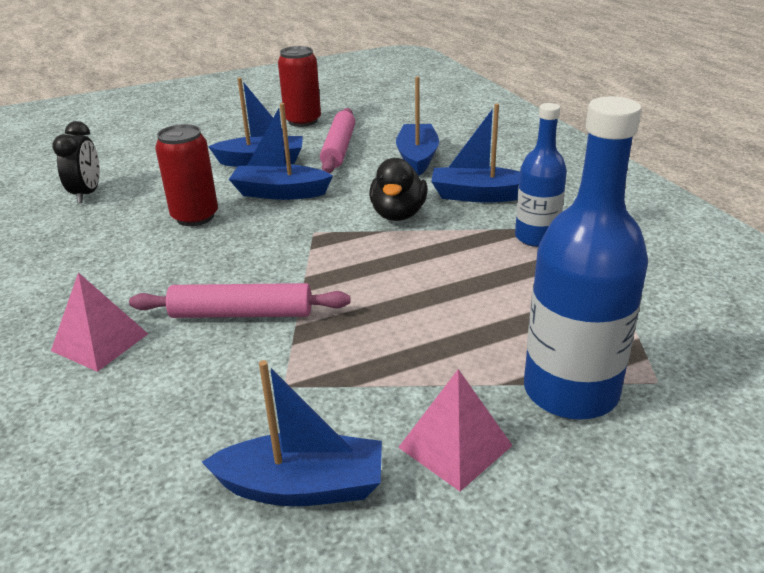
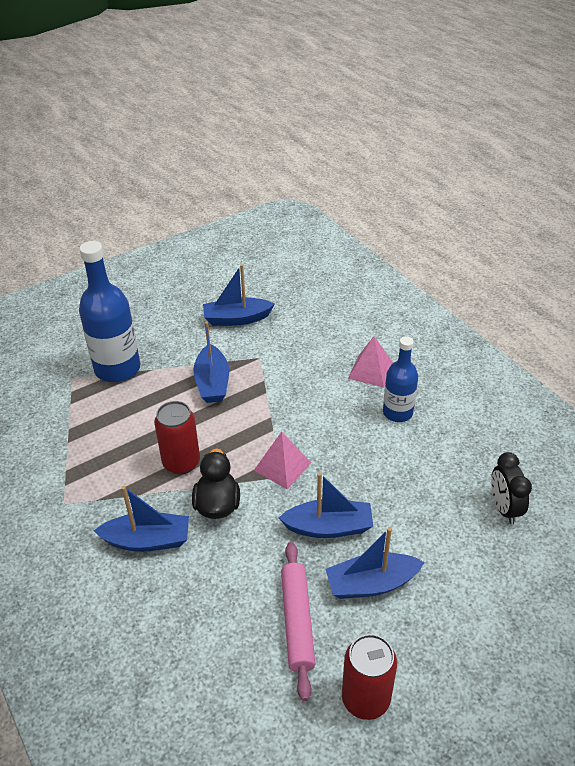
camera: 170 degrees right, 10 degrees up
(195, 217) = (385, 485): red can -> red can (181, 462)
(241, 314) = (301, 396): pink rolling pin -> none
(417, 158) = (207, 607): blue boat -> blue boat (212, 382)
(455, 446) = (175, 339): pink pyramid -> pink pyramid (282, 466)
(536, 237) = (108, 486): blue bottle -> blue bottle (397, 412)

